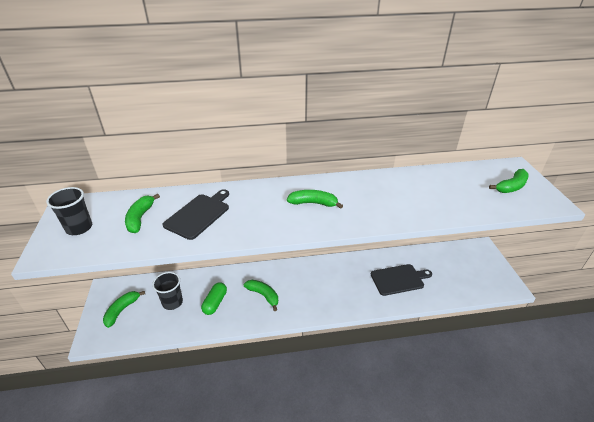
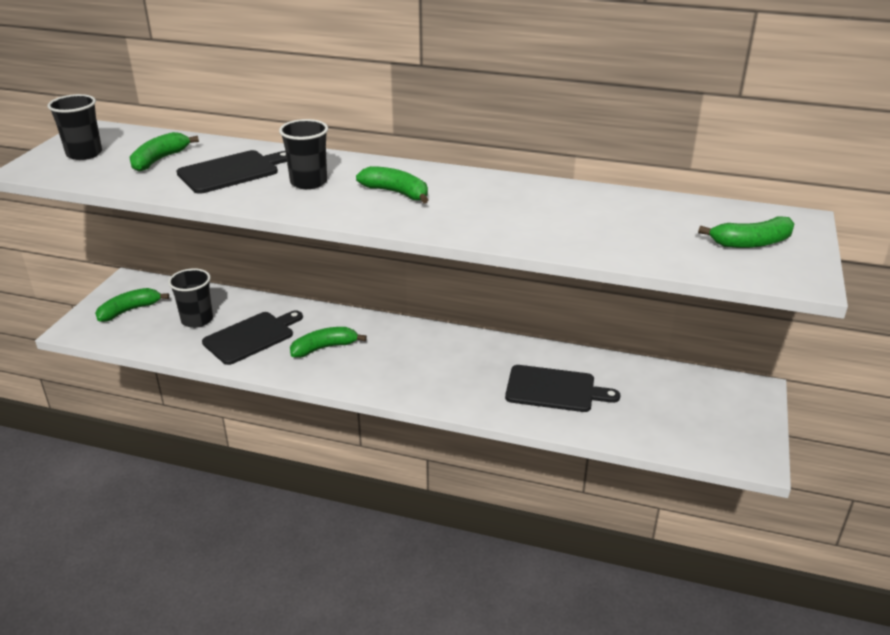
camera: 25 degrees right, 5 degrees down
(215, 303) = (251, 337): green capsule -> black cutting board
(255, 210) = (308, 182): none -> black cup
(263, 295) = (324, 348): green banana -> green banana turned 90 degrees counterclockwise

